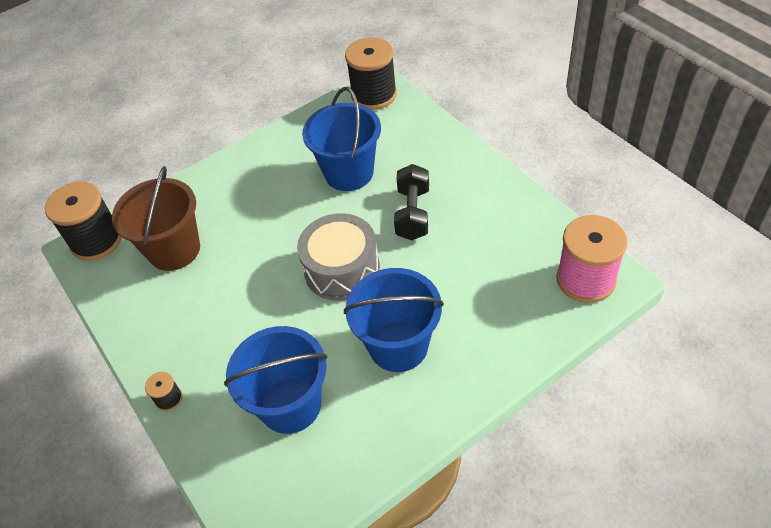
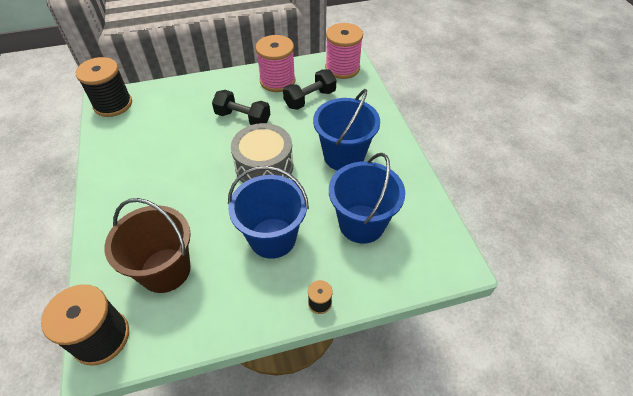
camera: 75 degrees left, 0 degrees up
(349, 173) = (178, 139): blue bucket -> blue bucket (272, 238)
(490, 266) = (310, 99): none -> black dumbbell
(506, 217) = (277, 81): none -> pink spool

